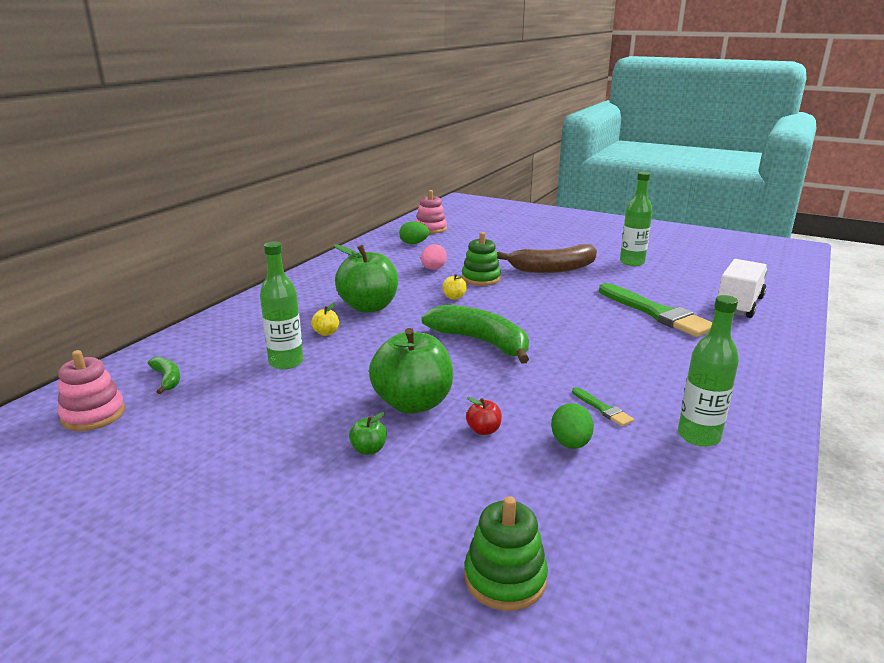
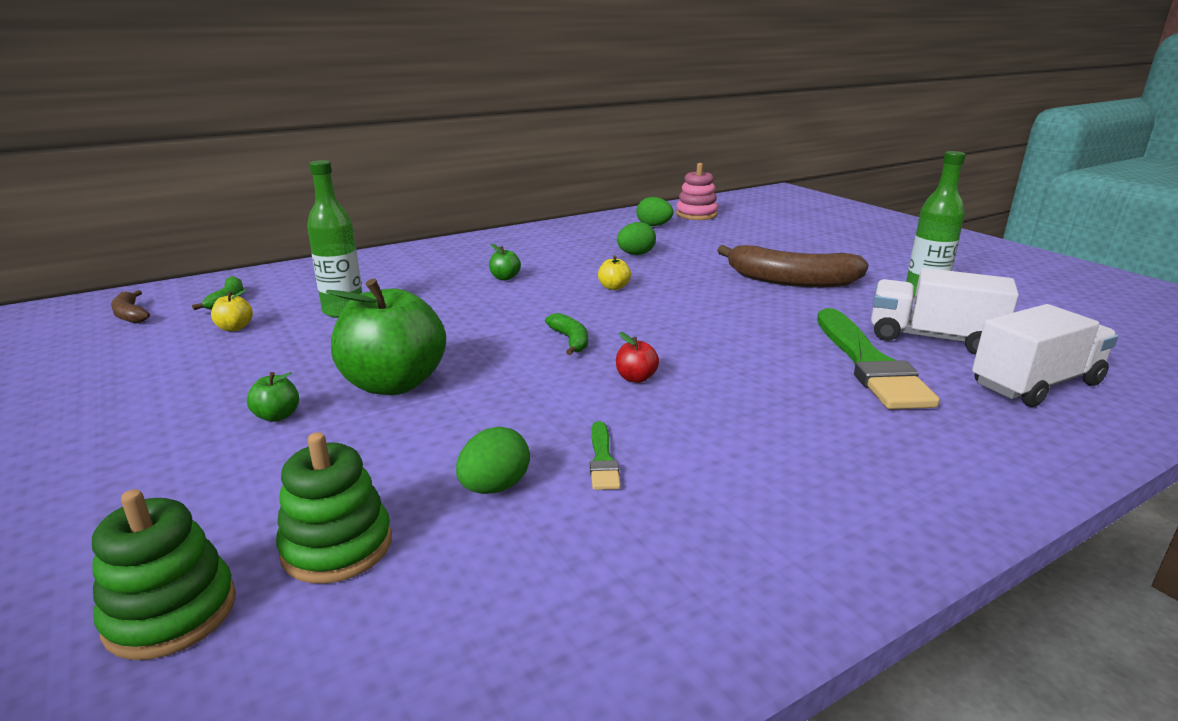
camera: 30 degrees right, 0 degrees up
(93, 415) = (130, 315): pink stacking toy -> brown banana
(326, 333) = (423, 293): yellow apple -> yellow apple (235, 328)
(369, 307) = (505, 278): green apple -> green apple, size x0.41
(433, 269) = (635, 254): pink egg -> green egg
(481, 278) = (677, 274): green stacking toy -> green stacking toy (337, 546)
(481, 342) = (570, 340): green banana -> green banana, size x0.47
(483, 430) = (420, 436): red apple -> red apple (636, 378)
(667, 290) = (932, 338): none -> white truck
(698, 436) = (688, 543): green bottle -> none

